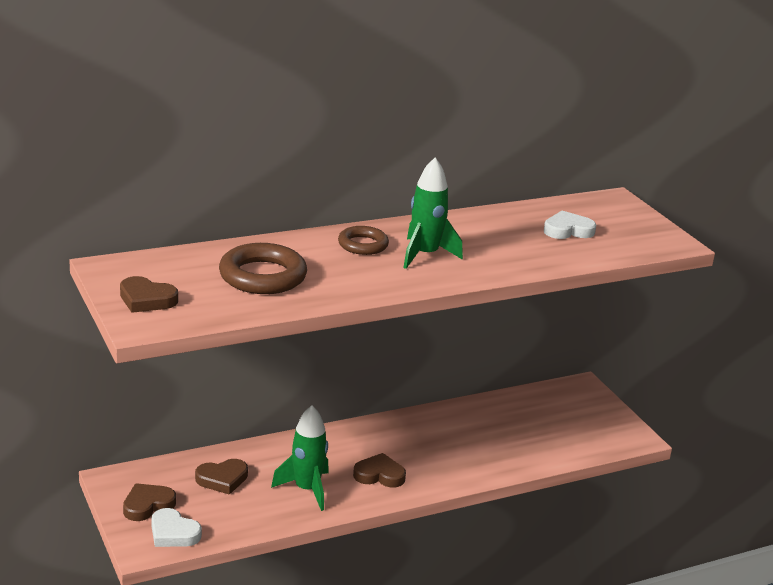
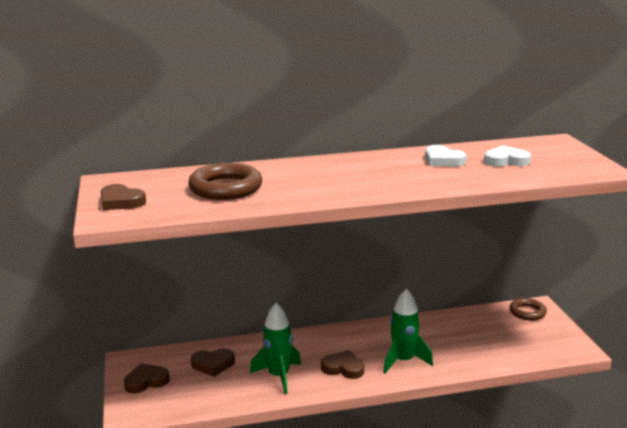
camera: 15 degrees right, 5 degrees down
(173, 533) = (157, 404): white heart -> white heart (443, 160)
(363, 245) = (321, 168): brown ring -> brown ring (527, 312)
(425, 255) = (371, 176): green rocket -> green rocket (403, 361)

